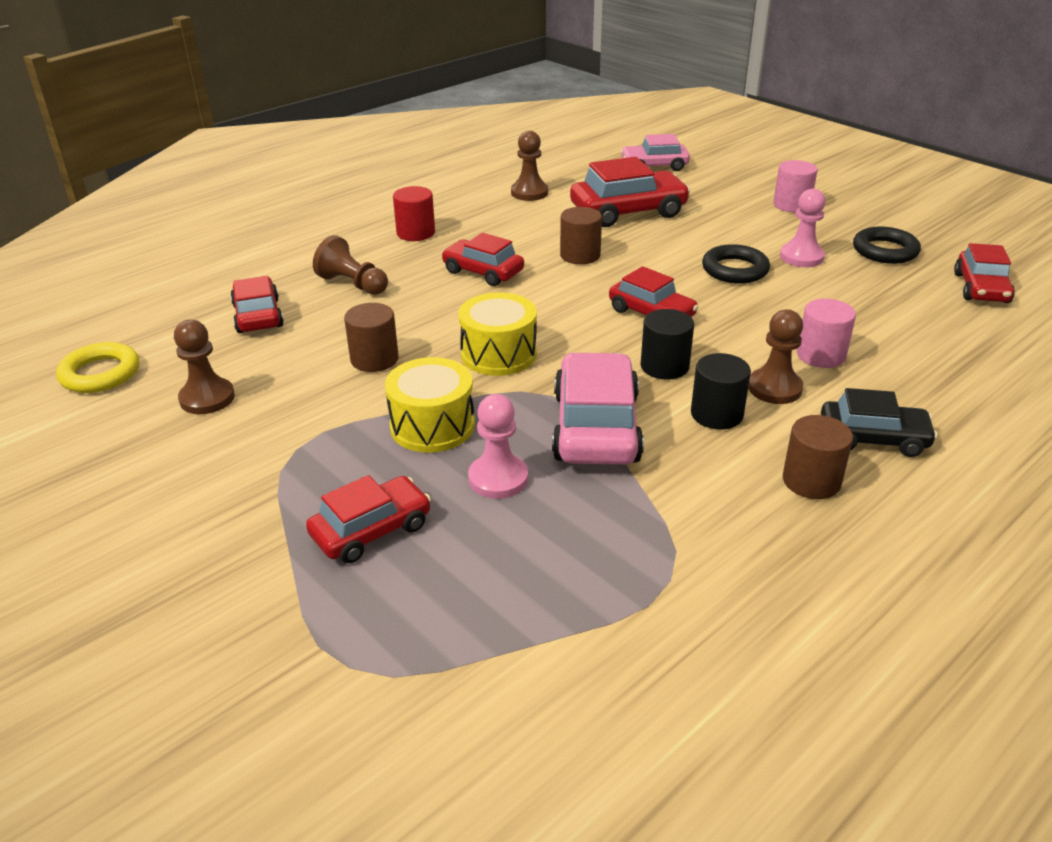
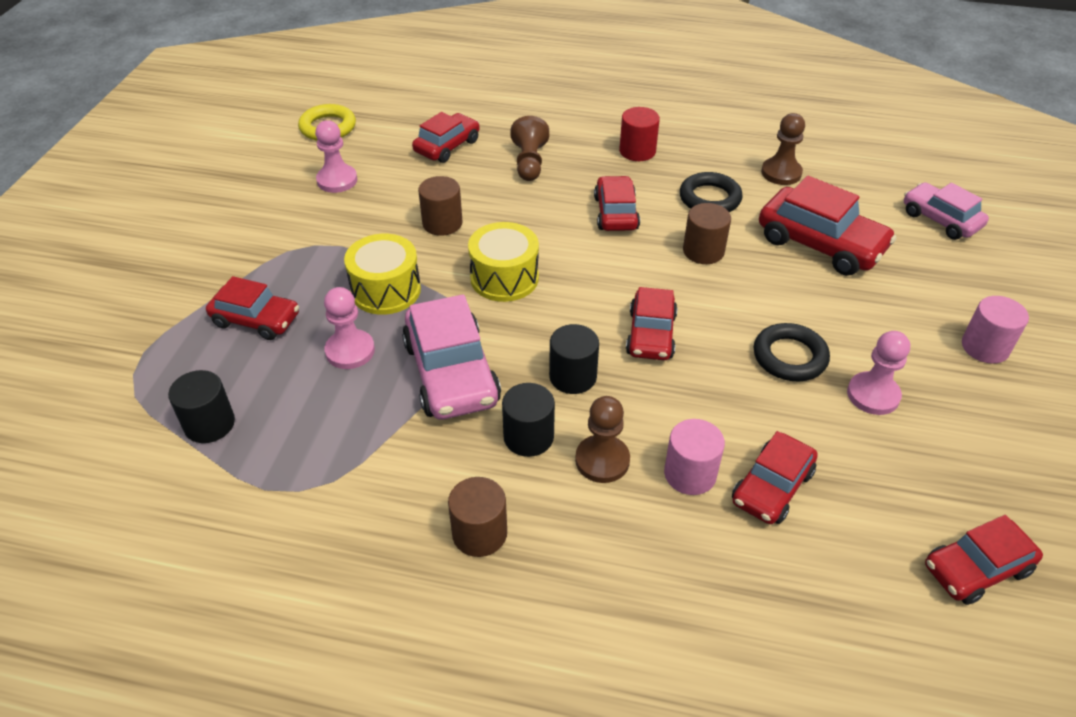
camera: 55 degrees right, 10 degrees up
(207, 398) = (337, 180): brown pawn -> pink pawn
(509, 619) = (209, 424): none -> black cylinder
(595, 427) = (451, 373): pink car -> pink car turned 105 degrees clockwise
(860, 328) = (772, 487): none -> red car
(873, 438) = (579, 557): black car -> none
(885, 251) = (968, 457): black ring -> black ring (710, 198)

